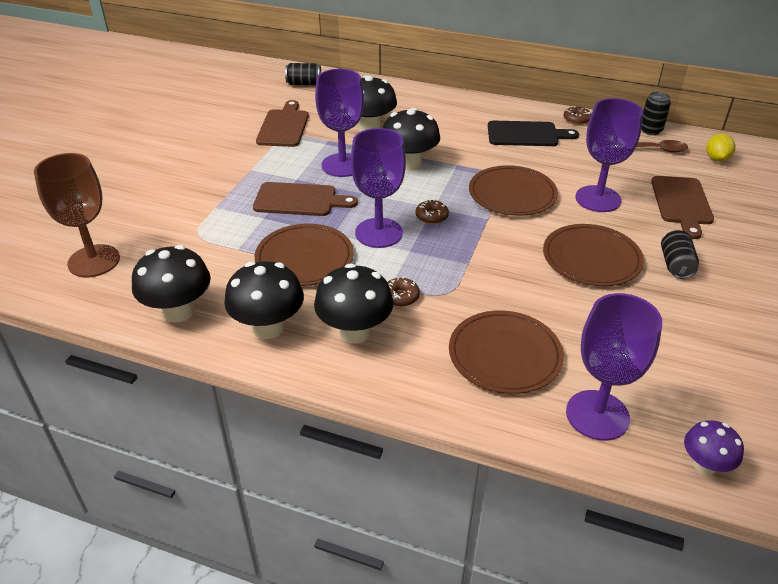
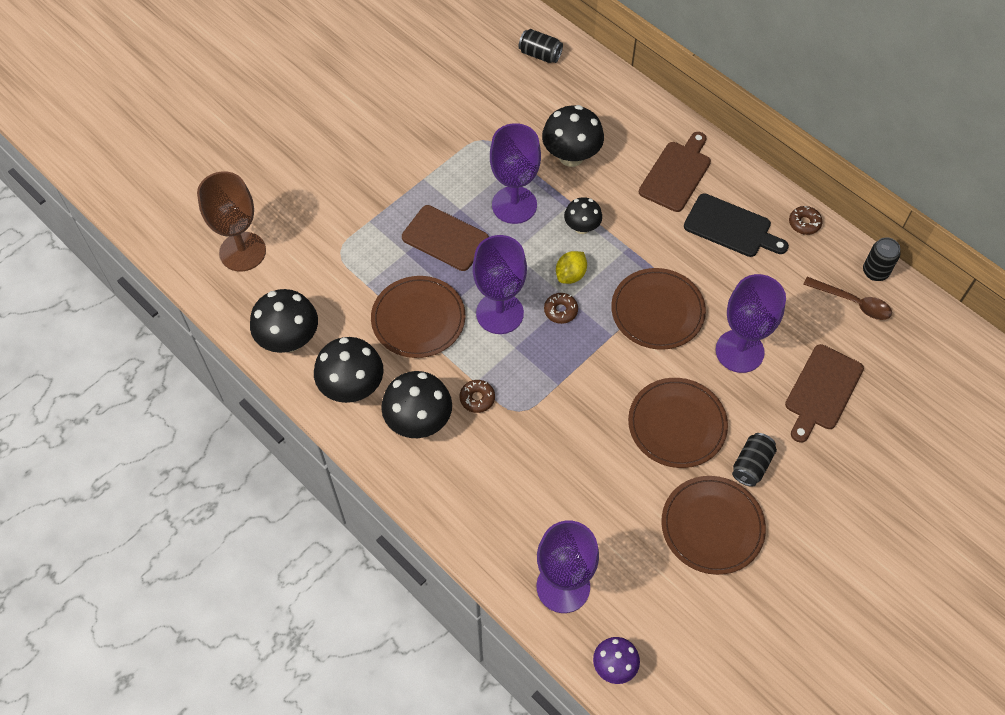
camera: 25 degrees right, 20 degrees up
(284, 126) = (485, 122): brown cutting board -> brown cutting board (676, 174)
(409, 163) = (582, 227): black mushroom -> black mushroom, size x0.60
(505, 355) = (527, 497): brown plate -> brown plate (712, 526)
(716, 159) = (914, 343): yellow lemon -> yellow lemon (570, 275)

